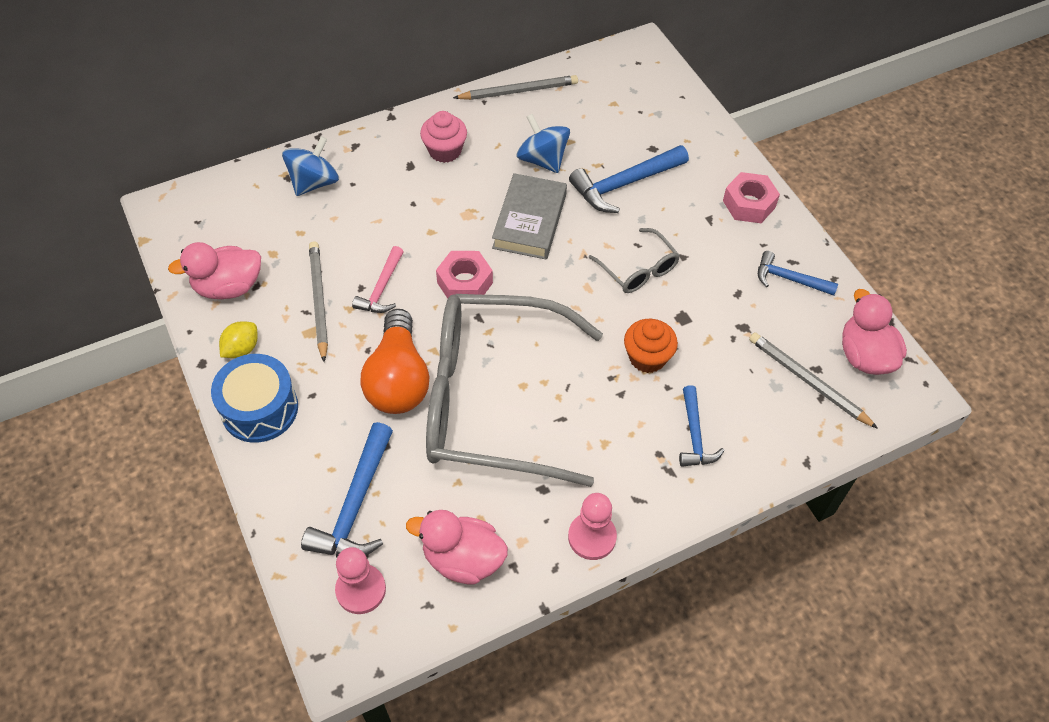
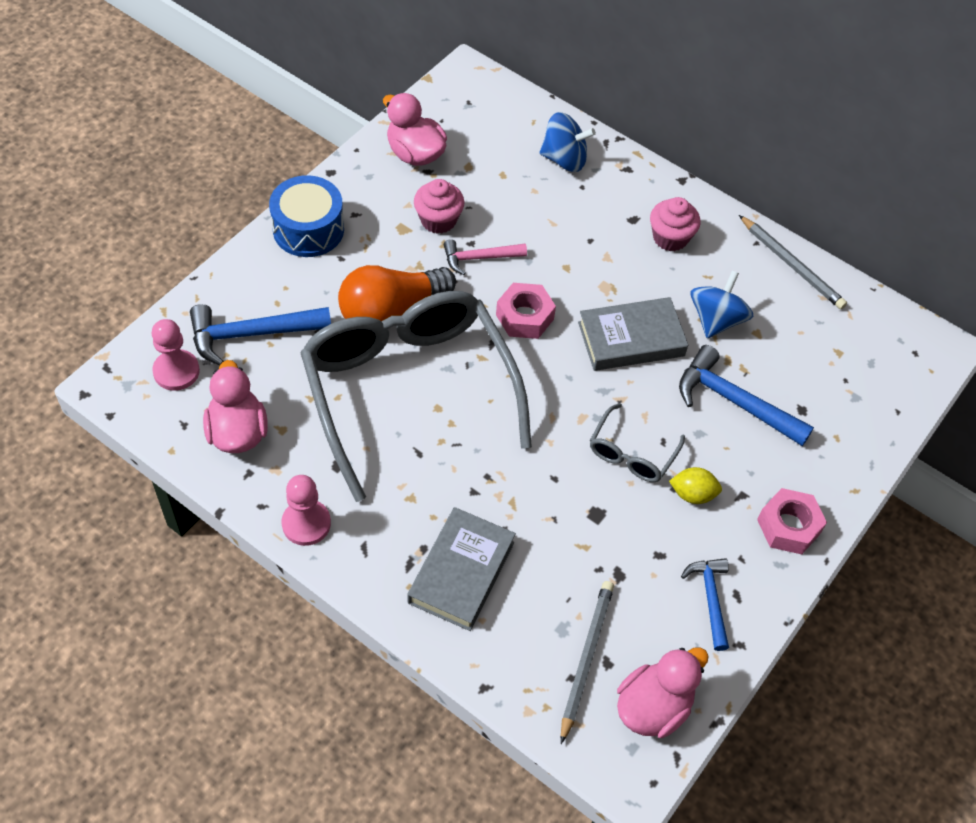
camera: 60 degrees right, 0 degrees up
(242, 349) = (359, 191): yellow lemon -> yellow lemon (692, 494)
(319, 301) = (438, 220): grey pencil -> pink cupcake
(647, 357) = (529, 499): orange cupcake -> none
(694, 435) = (461, 572): blue hammer -> grey book

